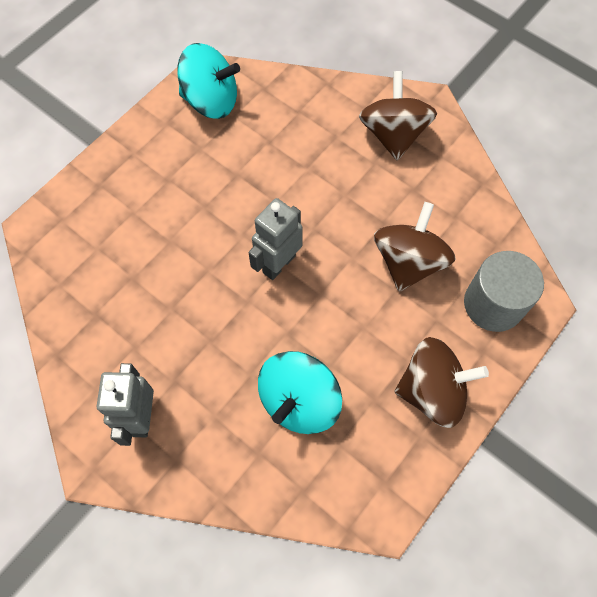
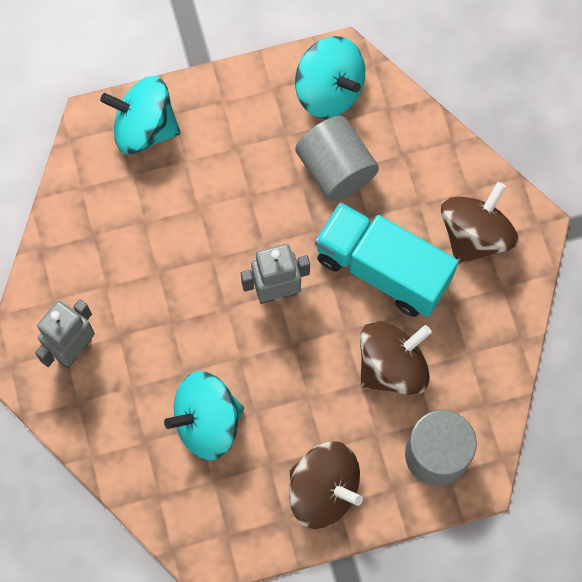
camera: 35 degrees right, 5 degrees up
(83, 208) = (144, 129): none -> turquoise spinning top
(257, 150) = (335, 170): none -> grey cylinder
(346, 197) = (382, 269): none -> turquoise truck

